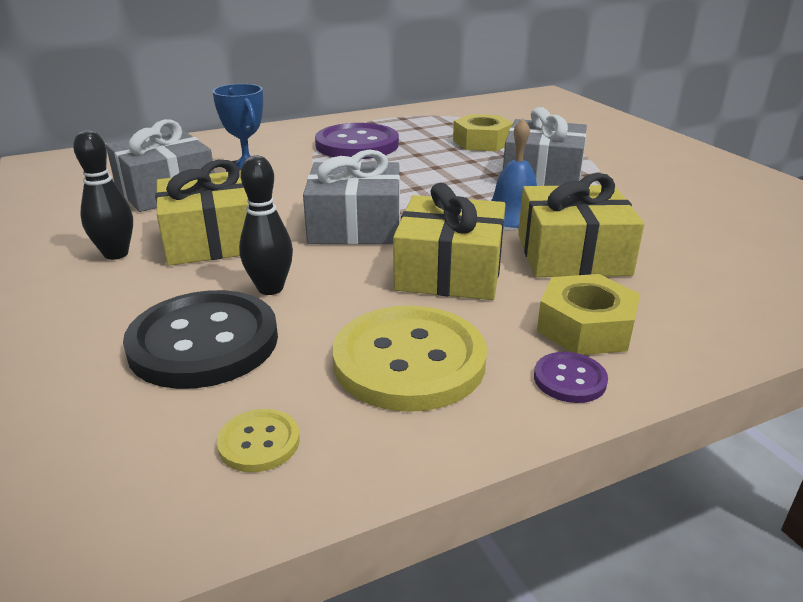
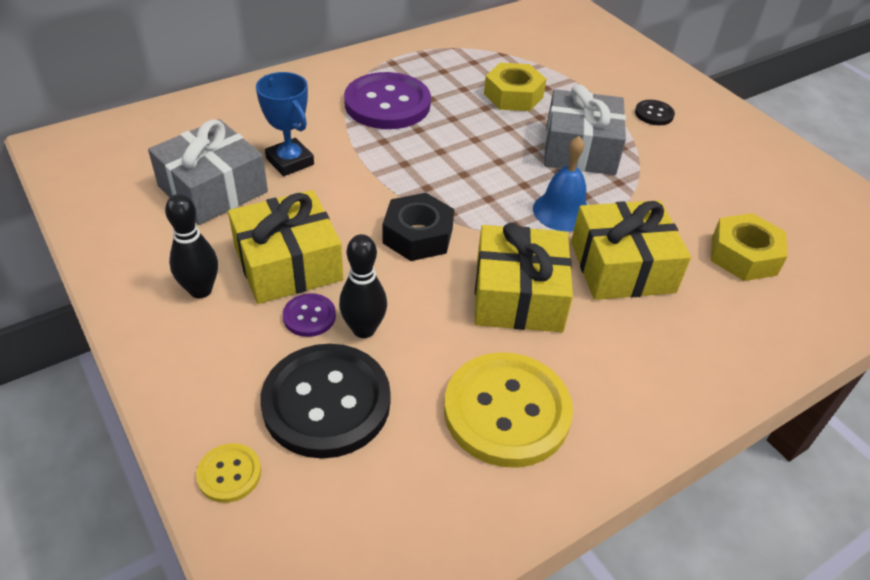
camera: 10 degrees left, 15 degrees up
(259, 442) = (409, 510): yellow button -> yellow button (229, 474)
(355, 225) = (418, 235): grey gift -> black nut
(569, 379) = (637, 422): purple button -> purple button (309, 316)
(585, 327) = (643, 360): yellow nut -> yellow nut (743, 255)
(624, 155) = (654, 114): none -> black button

